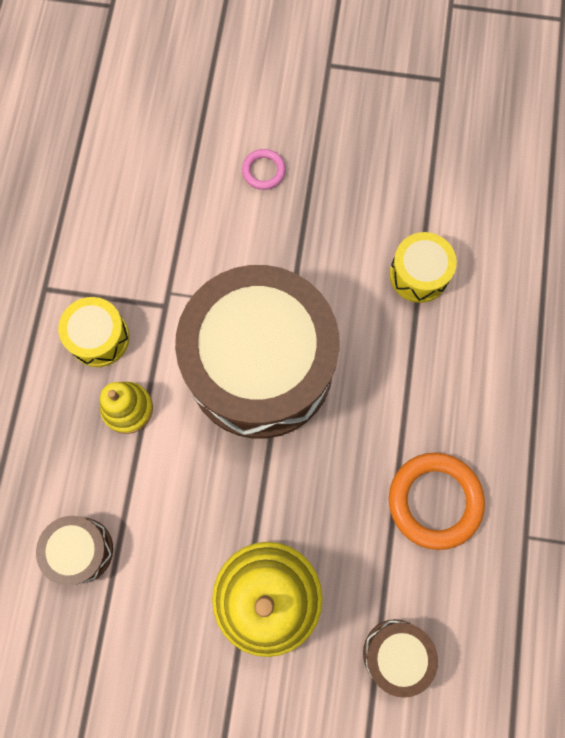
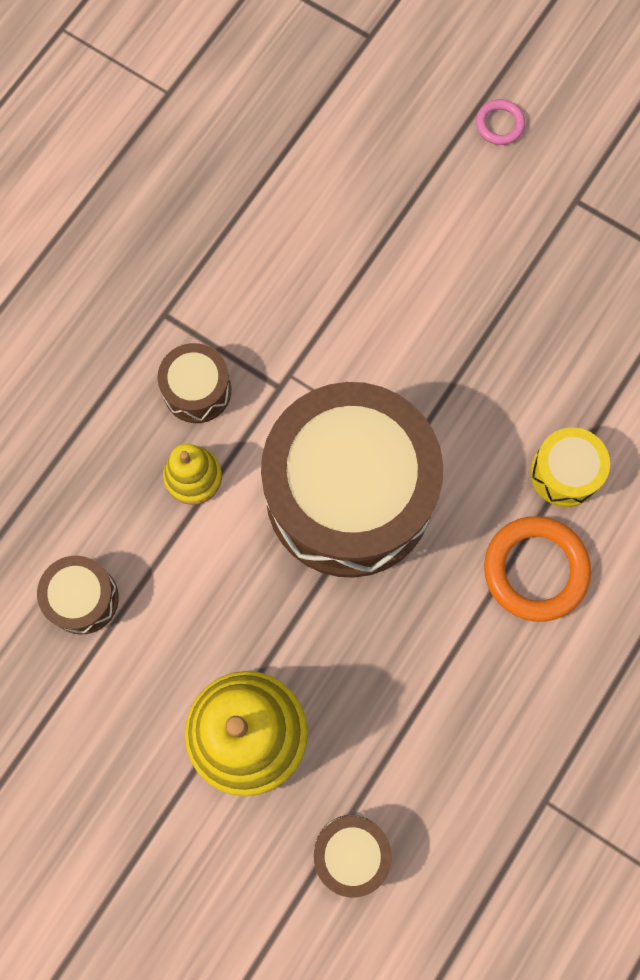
camera: 25 degrees right, 0 degrees up
(99, 337) = (197, 390): yellow drum -> brown drum
(263, 171) = (450, 288): pink ring -> pink ring (499, 124)
(434, 501) = (466, 718): orange ring -> orange ring (535, 570)

